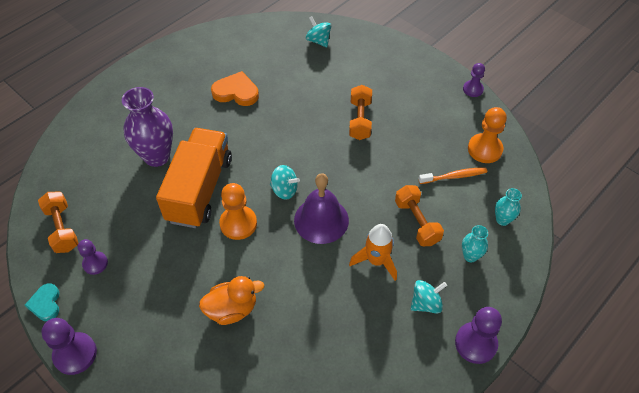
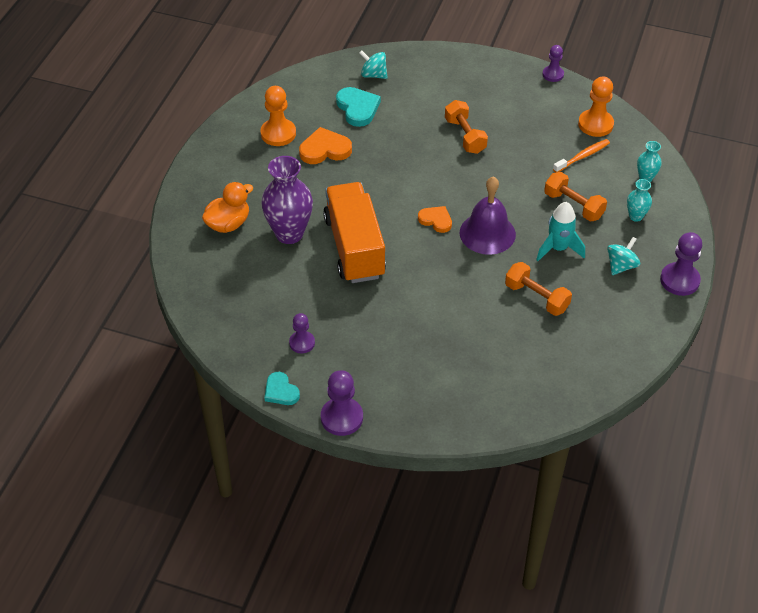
camera: 25 degrees left, 5 degrees down
(62, 228) = (245, 327): orange dumbbell -> orange dumbbell (536, 297)
(232, 309) = (457, 331): orange duck -> orange duck (228, 224)
(238, 223) = (413, 263): orange pawn -> orange pawn (278, 133)
(284, 190) = (436, 220): turquoise spinning top -> orange heart
(286, 65) = (357, 108): none -> turquoise heart
(376, 261) = (558, 248): orange rocket -> turquoise rocket

